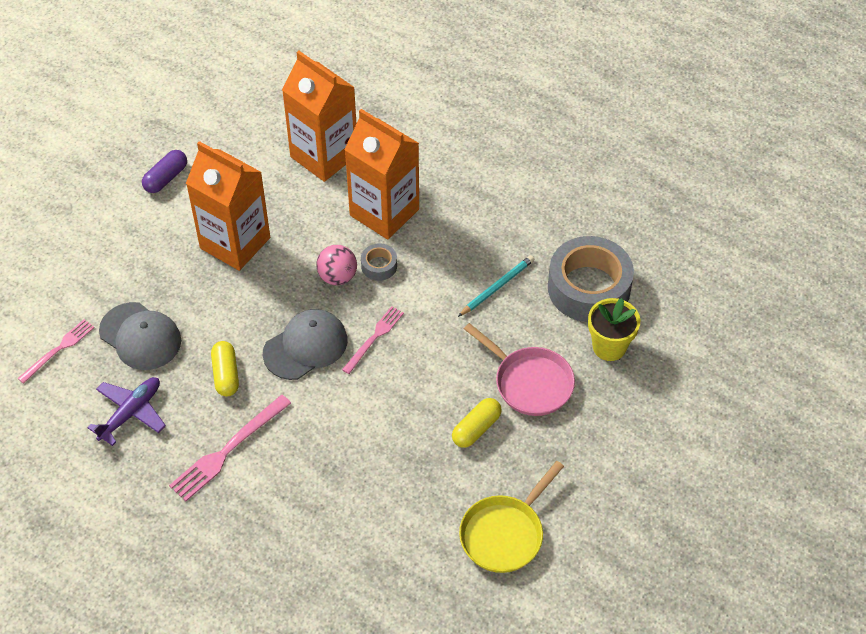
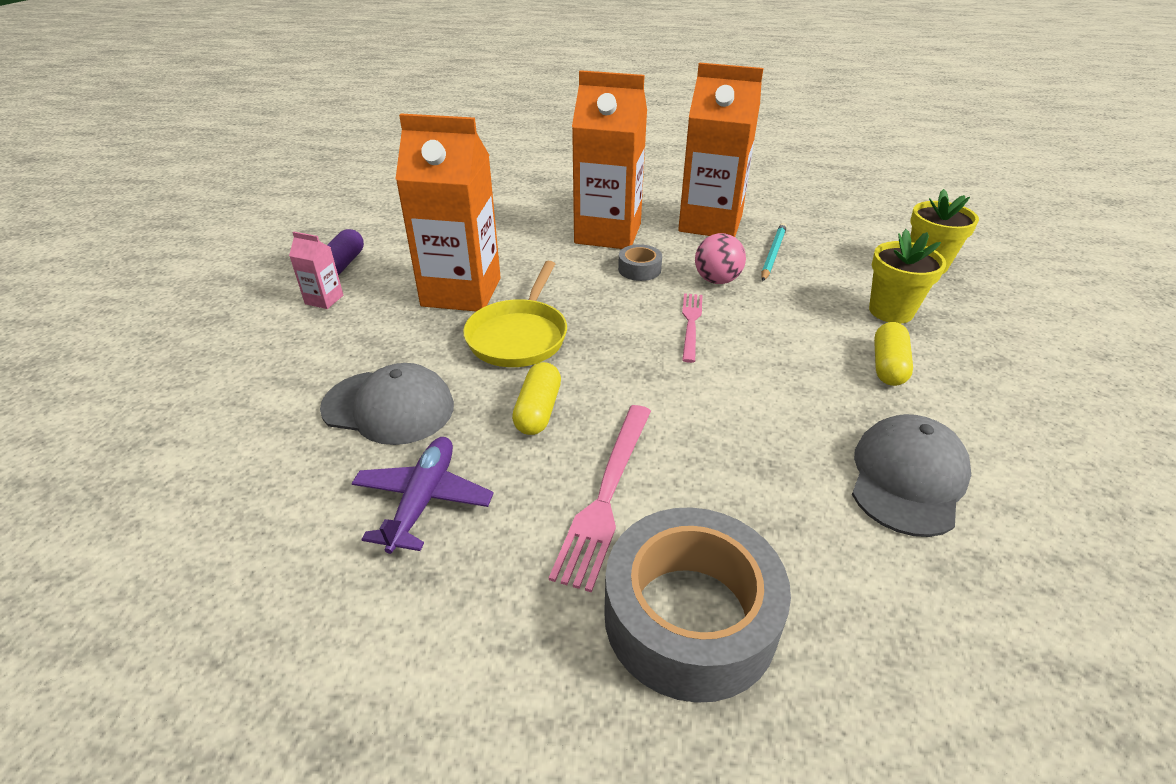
camera: 25 degrees left, 15 degrees down
(58, 349) = (264, 459): pink fork -> none
(138, 216) = (324, 299): none -> pink carton
(226, 374) = (538, 410): yellow capsule -> yellow capsule turned 45 degrees clockwise
(305, 346) = (618, 353): grey cap -> grey cap (907, 478)
(324, 156) = (512, 213): orange carton -> orange carton (710, 223)
(337, 276) = (602, 288): pink ball -> pink ball (717, 280)
(505, 533) = (1050, 457): yellow pan -> yellow pan (519, 336)
(529, 382) = (891, 311): pink pan -> yellow flower pot
(589, 288) = (855, 234): grey tape -> grey tape (690, 617)

